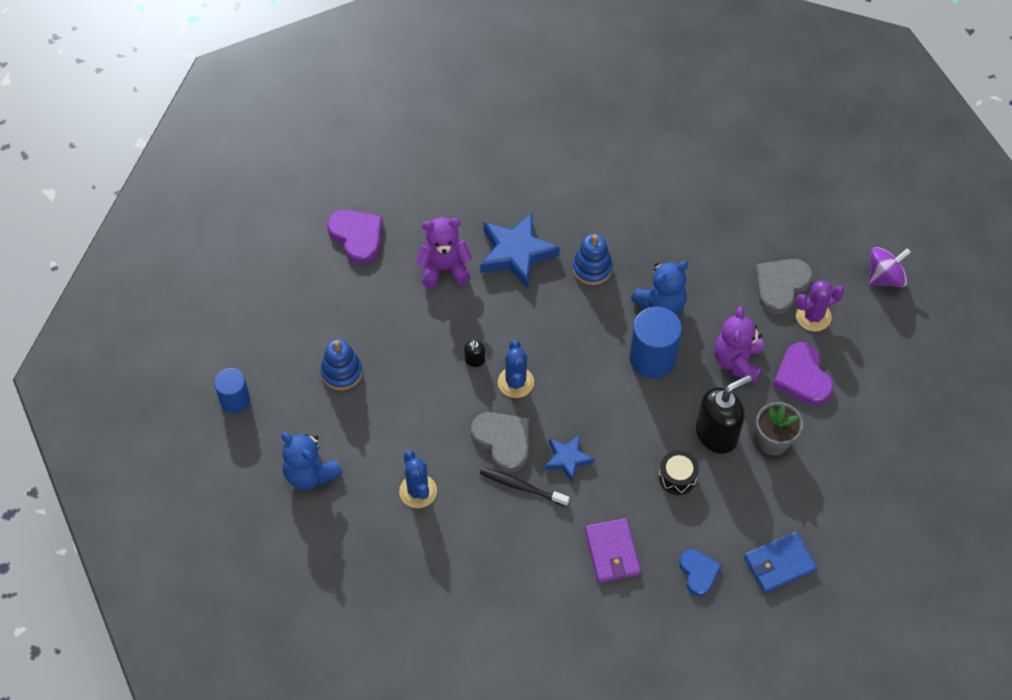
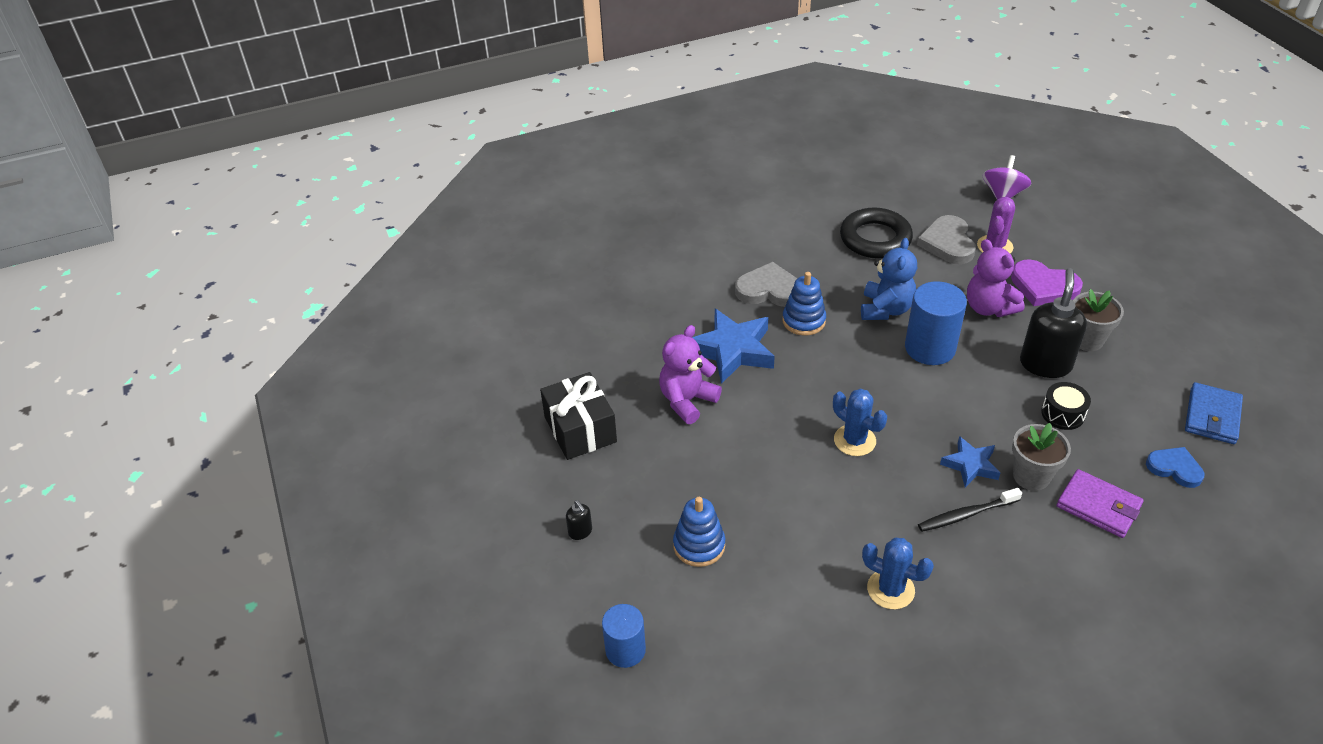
camera: 40 degrees left, 15 degrees down
(310, 473) = (778, 656): blue teddy bear -> none
(357, 236) = (580, 429): purple heart -> black gift
(474, 360) = (801, 449): black soap dispenser -> black soap dispenser (580, 532)
(503, 441) = (904, 492): grey heart -> grey heart (769, 290)
(596, 498) = (1031, 476): none -> grey flower pot
(730, 240) = (875, 239): none -> black ring

